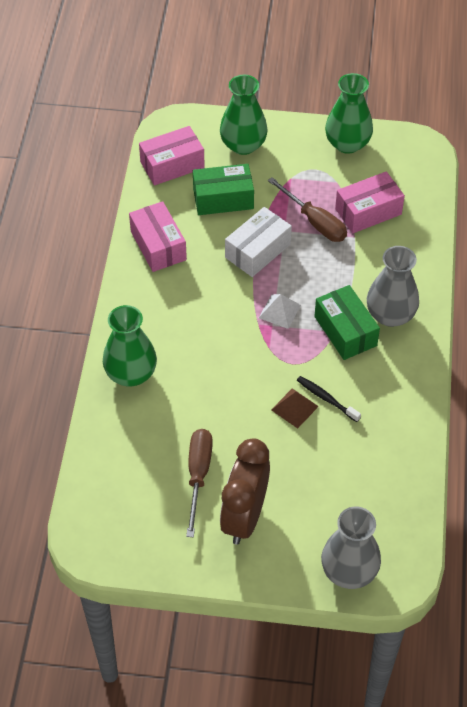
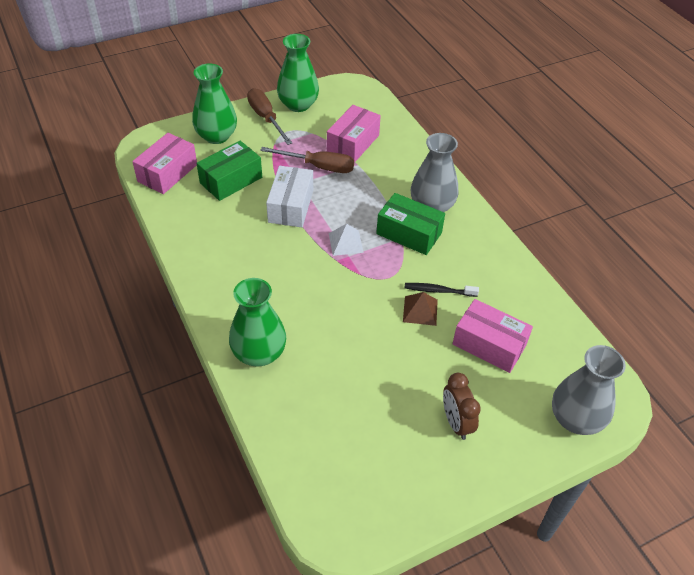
camera: 35 degrees left, 5 degrees down
(158, 245) = (202, 238): pink box -> pink box (489, 345)
(198, 475) = (388, 409): brown screwdriver -> brown screwdriver (266, 118)
(244, 517) = (456, 423): brown clock -> brown clock, size x0.60

